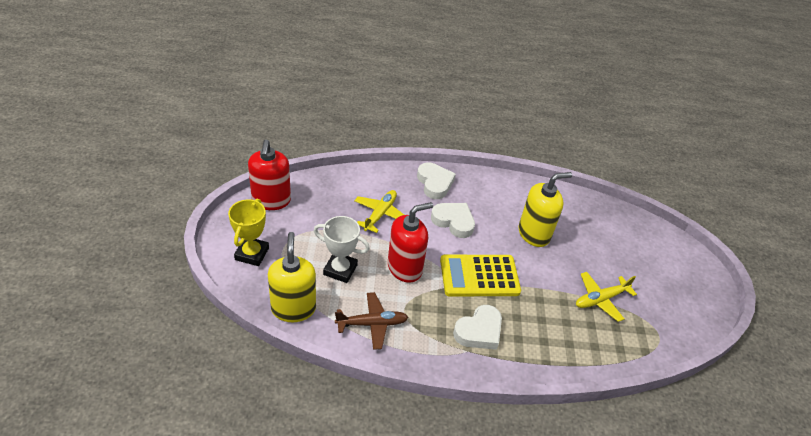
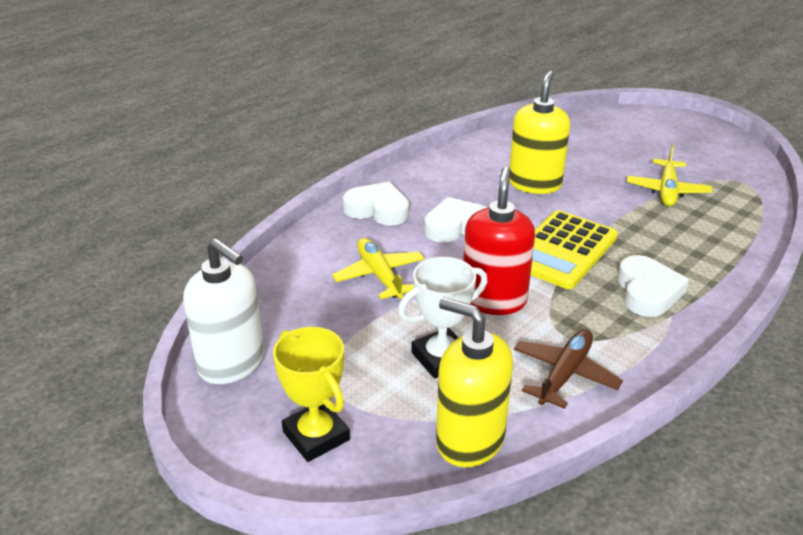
camera: 45 degrees left, 10 degrees down
(271, 200) = (232, 363): red soap dispenser -> white soap dispenser

